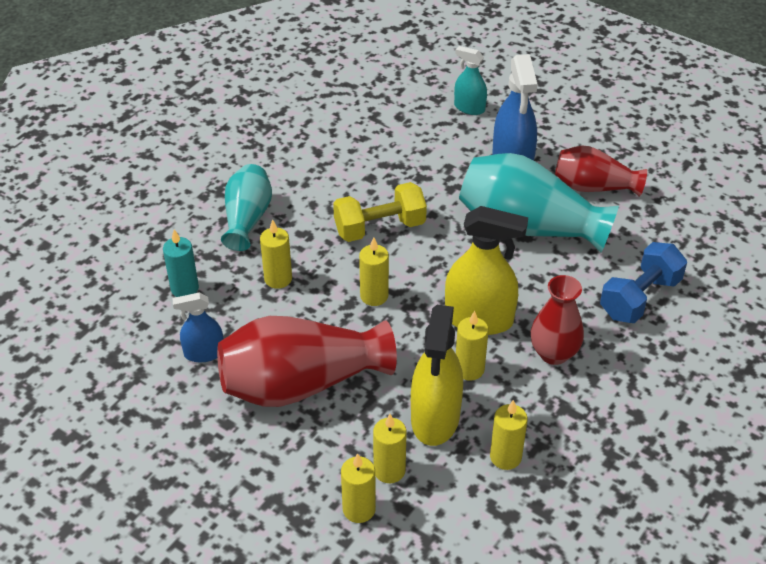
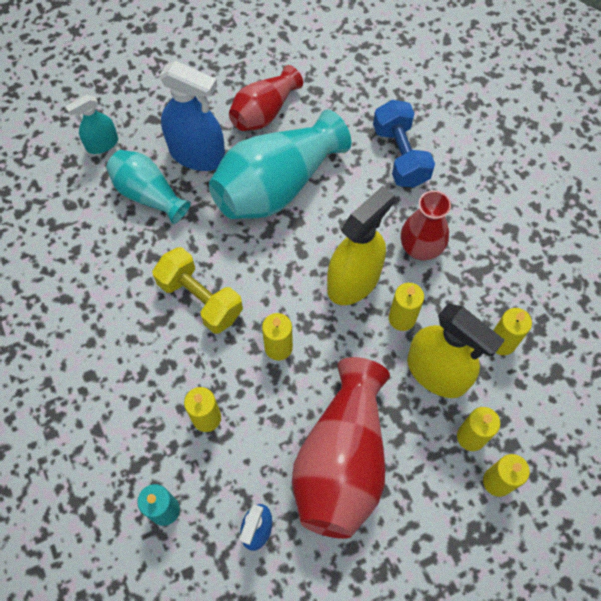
camera: 60 degrees left, 20 degrees up
(247, 218) = (110, 407): turquoise vase -> turquoise vase (148, 194)
(380, 228) = (200, 299): yellow dumbbell -> yellow dumbbell turned 60 degrees counterclockwise

